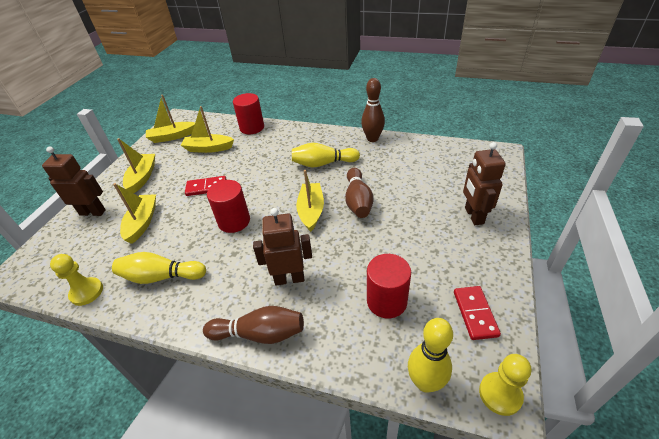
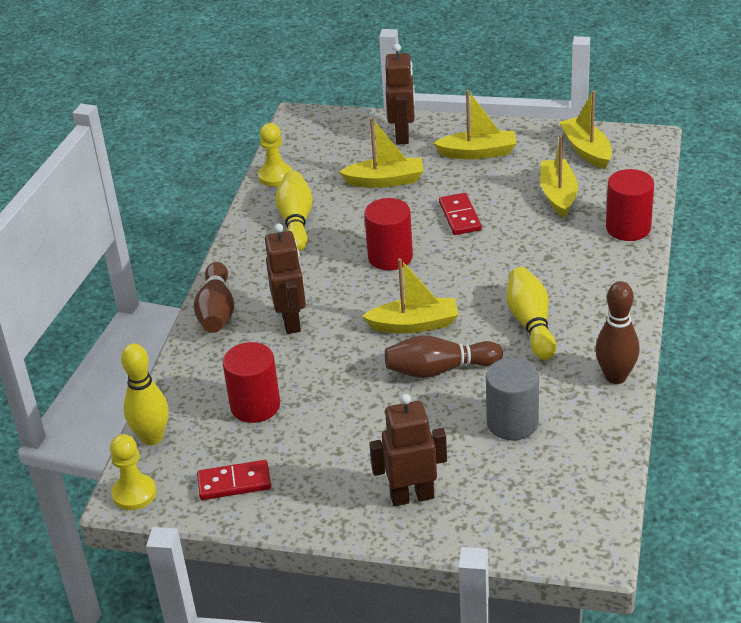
camera: 85 degrees right, 5 degrees down
(407, 174) = (512, 423): none -> grey cylinder

